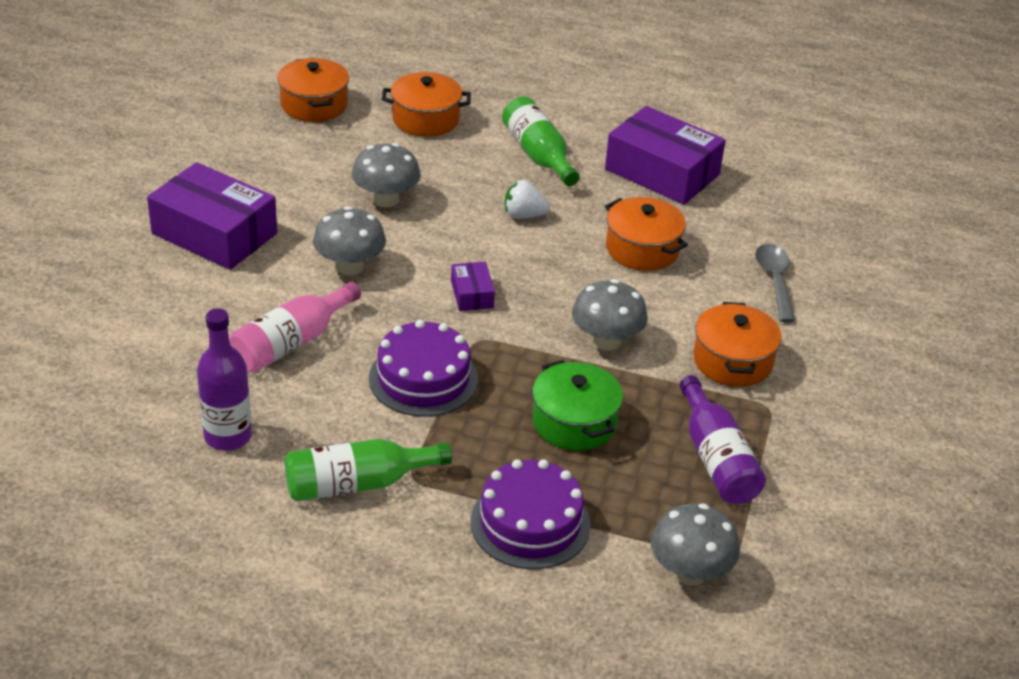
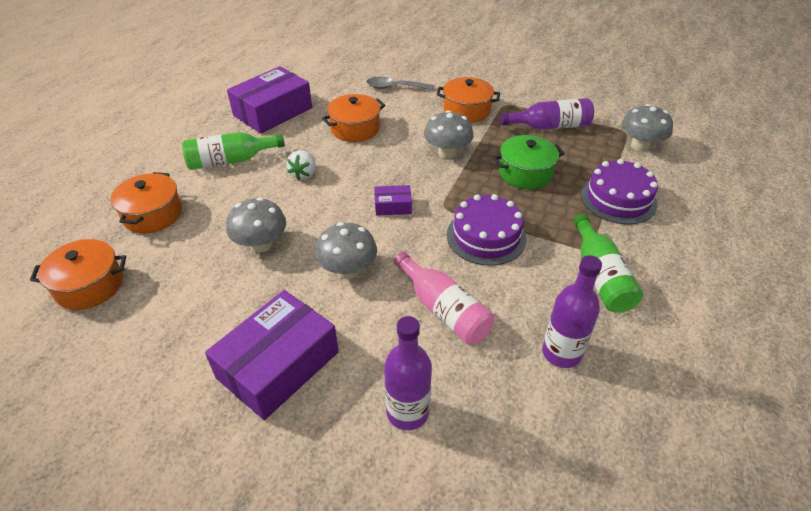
camera: 80 degrees left, 5 degrees up
(155, 320) = (407, 412): none -> purple bottle

